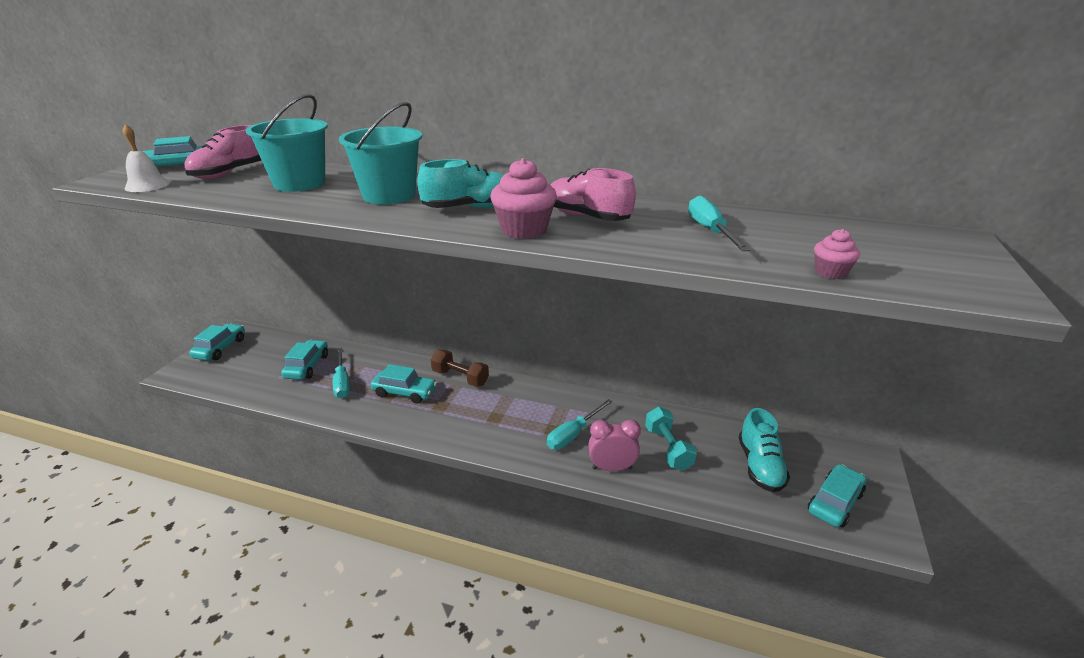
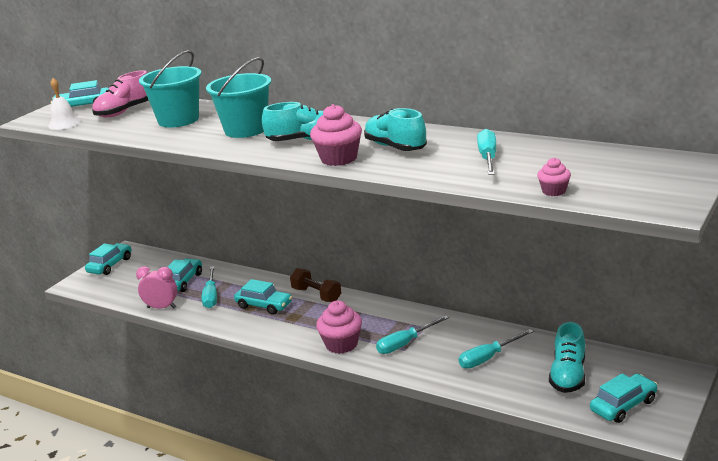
camera: 15 degrees right, 5 degrees down
(503, 438) = (341, 344): none -> pink cupcake
(587, 217) = (395, 147): pink shoe -> turquoise shoe
(612, 468) = (430, 370): pink clock -> pink clock (161, 307)
(668, 448) = (488, 358): turquoise dumbbell -> turquoise screwdriver

